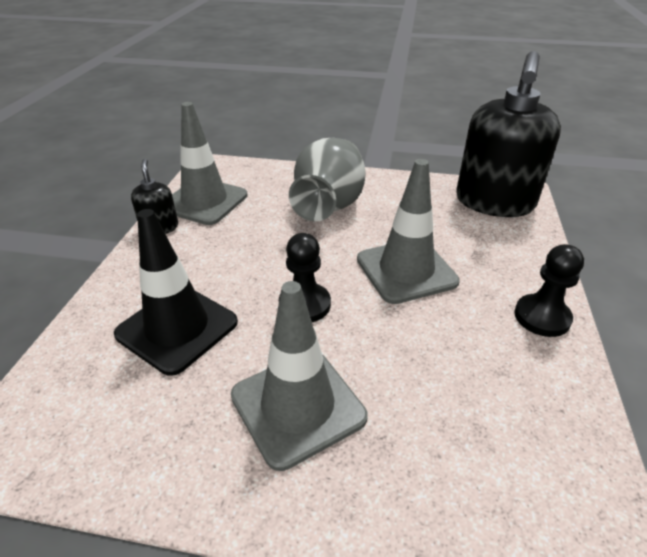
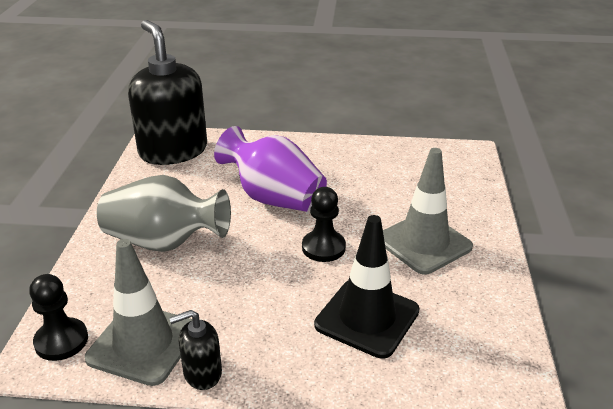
camera: 95 degrees left, 5 degrees down
(406, 270) = (274, 198): grey traffic cone -> purple vase
(494, 202) = (173, 151): black soap dispenser -> black soap dispenser turned 135 degrees counterclockwise
(542, 317) = (318, 148): black pawn -> black pawn (61, 341)

